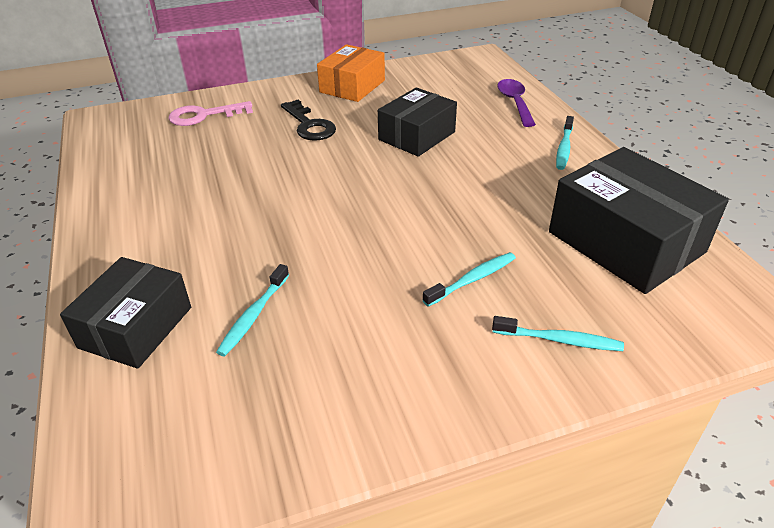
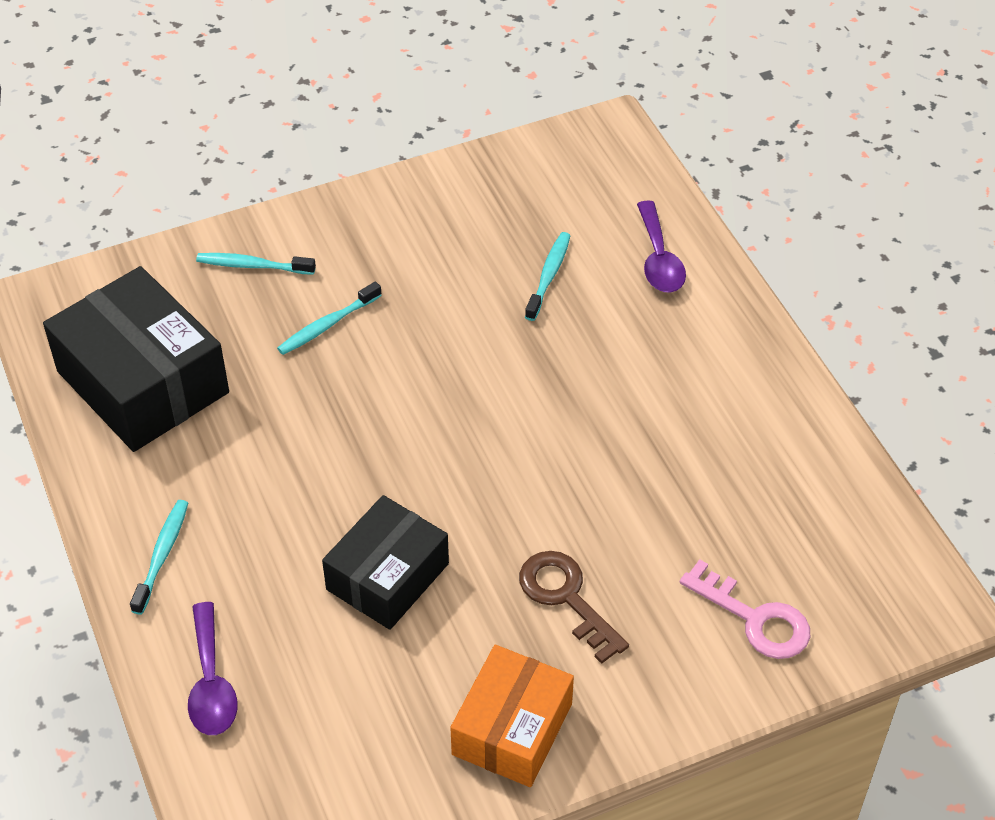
camera: 175 degrees right, 10 degrees up
(136, 327) = (659, 259): black box -> purple spoon
(204, 115) = (754, 618): pink key -> pink key turned 60 degrees clockwise
(309, 125) = (566, 598): black key -> brown key

